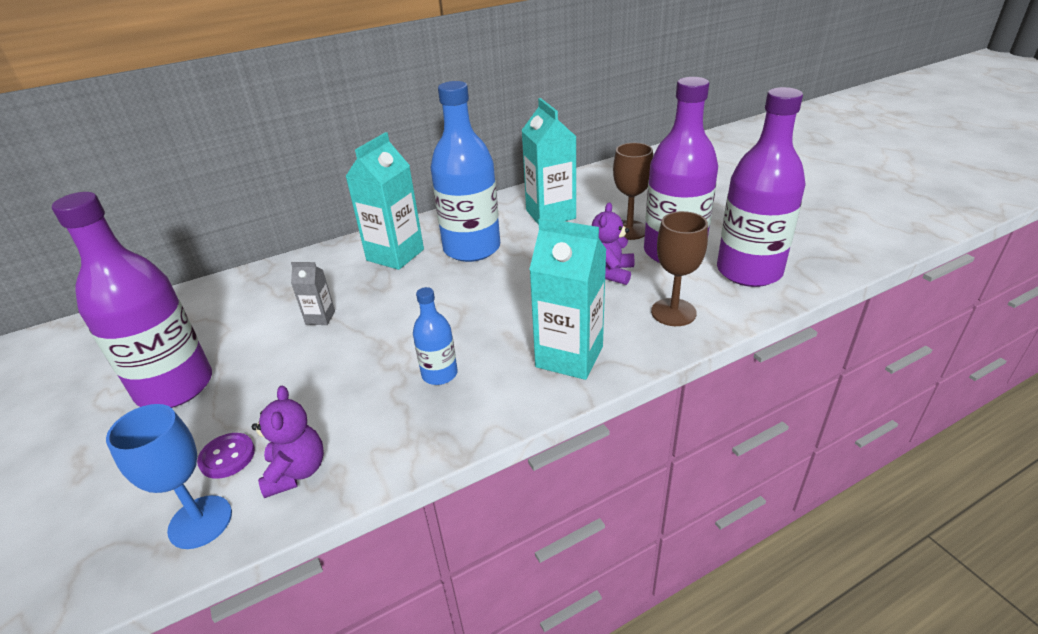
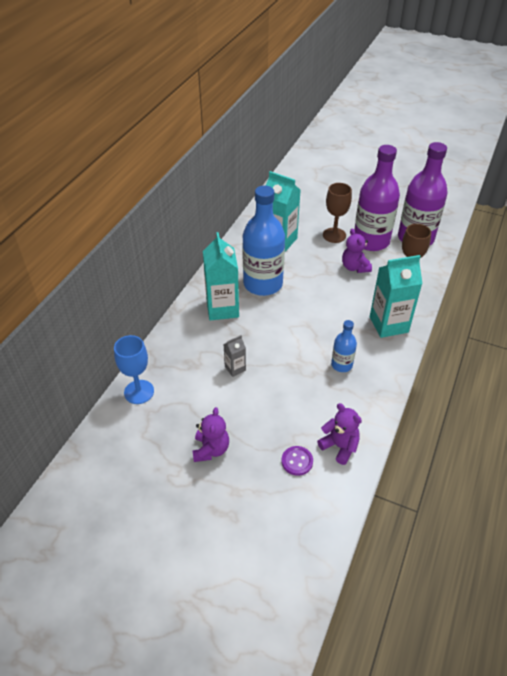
camera: 40 degrees left, 10 degrees up
(175, 387) = (211, 449): purple bottle -> purple teddy bear
(200, 522) = (328, 492): blue goblet -> blue goblet (139, 392)

